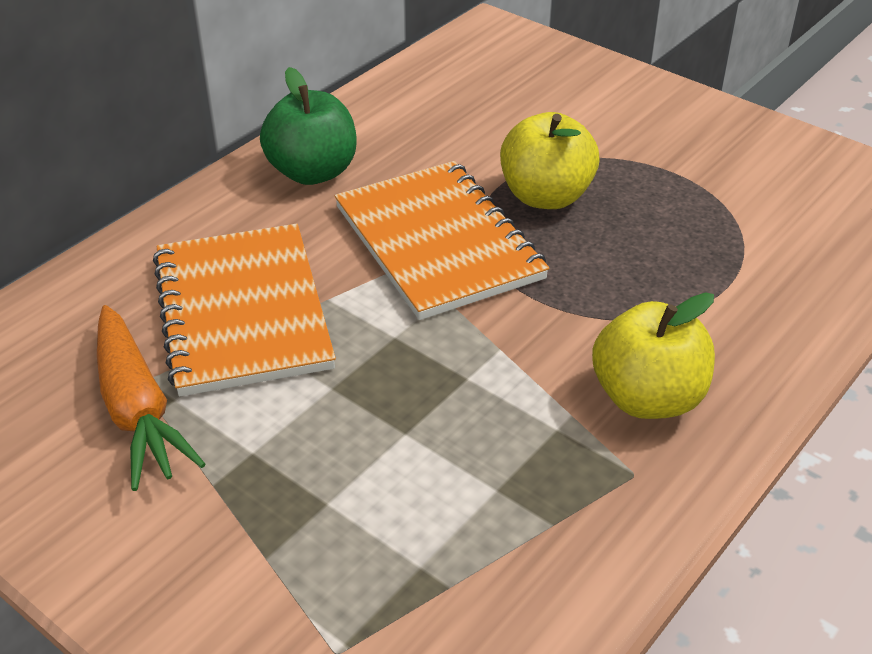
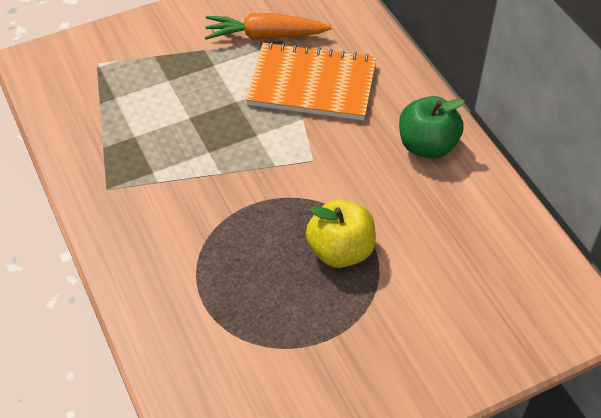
camera: 115 degrees right, 10 degrees up
(438, 242) = (324, 180): orange notebook -> none
(647, 398) = (146, 217): yellow apple -> none

